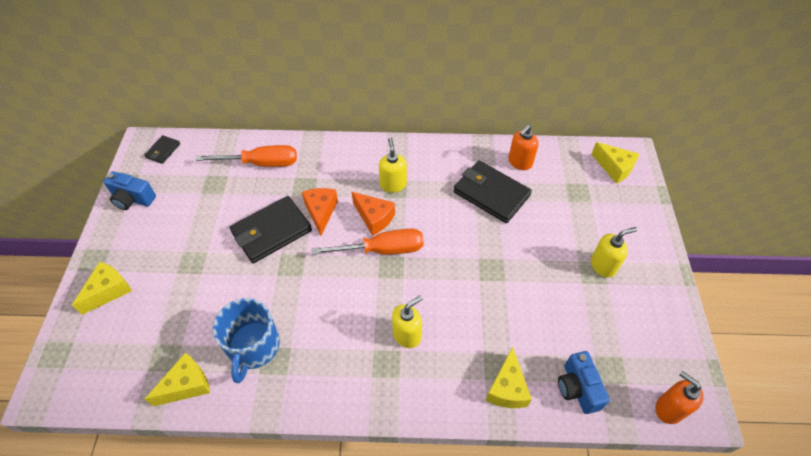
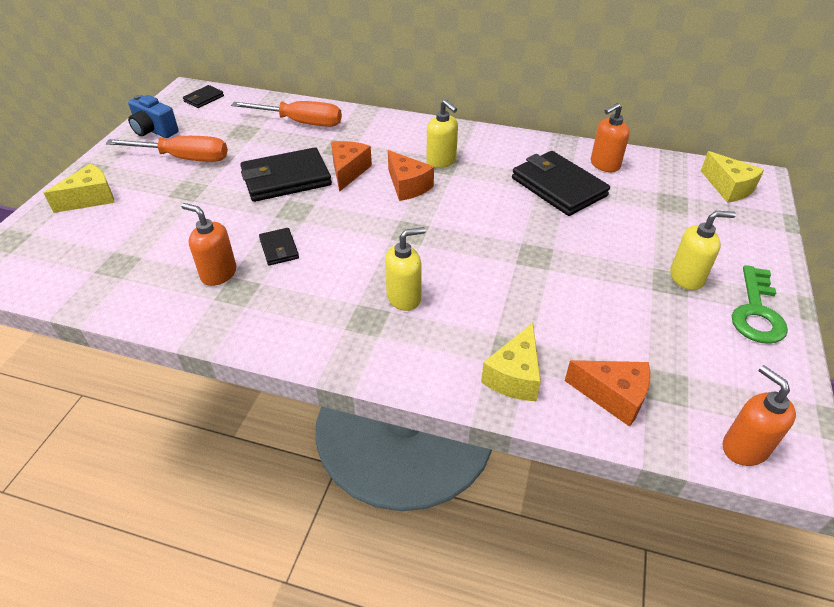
camera: 15 degrees right, 10 degrees down
(187, 385) = (129, 293): yellow cheese -> none
(253, 347) = (218, 274): blue mug -> orange soap dispenser
(293, 309) = (279, 249): none -> black wallet
(383, 250) = (406, 215): orange screwdriver -> orange screwdriver (184, 158)
(393, 184) = (441, 161): yellow soap dispenser -> yellow soap dispenser turned 135 degrees clockwise
(577, 388) = (613, 396): blue camera -> orange cheese
(655, 286) = (756, 311): none -> green key

